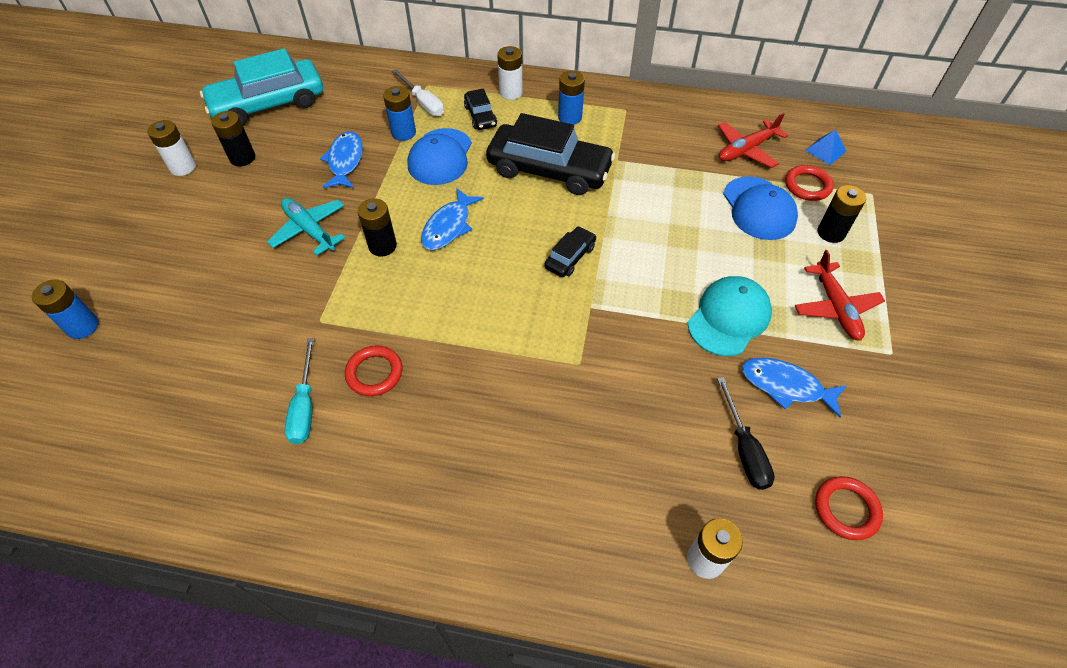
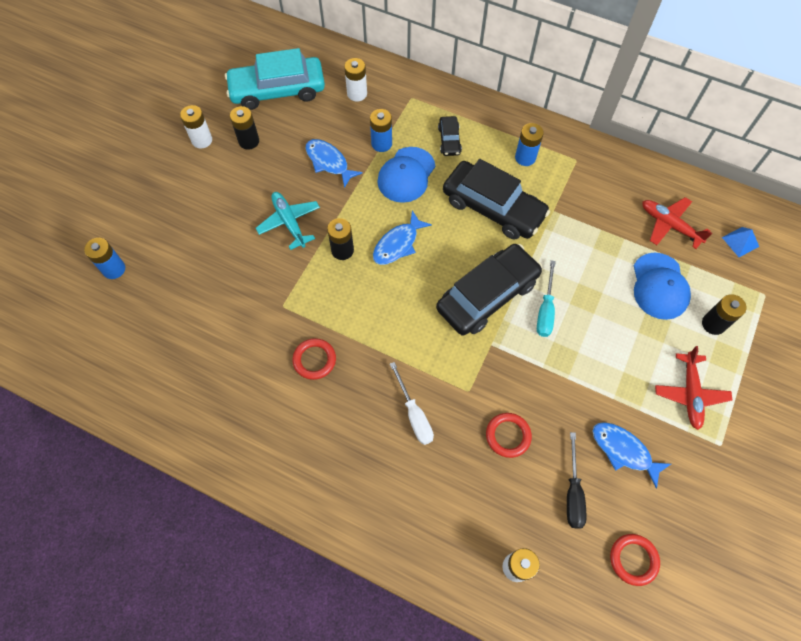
camera: 15 degrees right, 10 degrees up
(305, 406) = (260, 374): turquoise screwdriver -> turquoise screwdriver (545, 310)
(345, 161) = (329, 162): blue fish -> blue fish turned 60 degrees counterclockwise
(423, 103) = (404, 116): white screwdriver -> white screwdriver (414, 414)
(510, 92) = (481, 120): white battery -> white battery (357, 94)
(570, 257) = (487, 295): black car -> black car, size x2.14
(729, 318) = (599, 381): turquoise cap -> none
(746, 150) = (669, 225): red plane -> red plane turned 60 degrees clockwise
(807, 186) = (710, 273): red ring -> red ring (508, 436)

